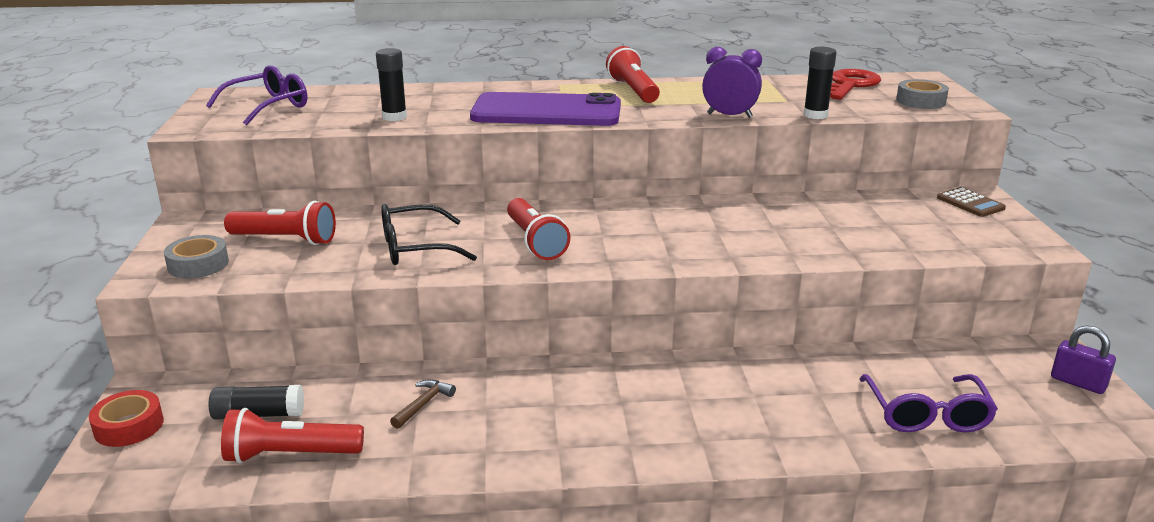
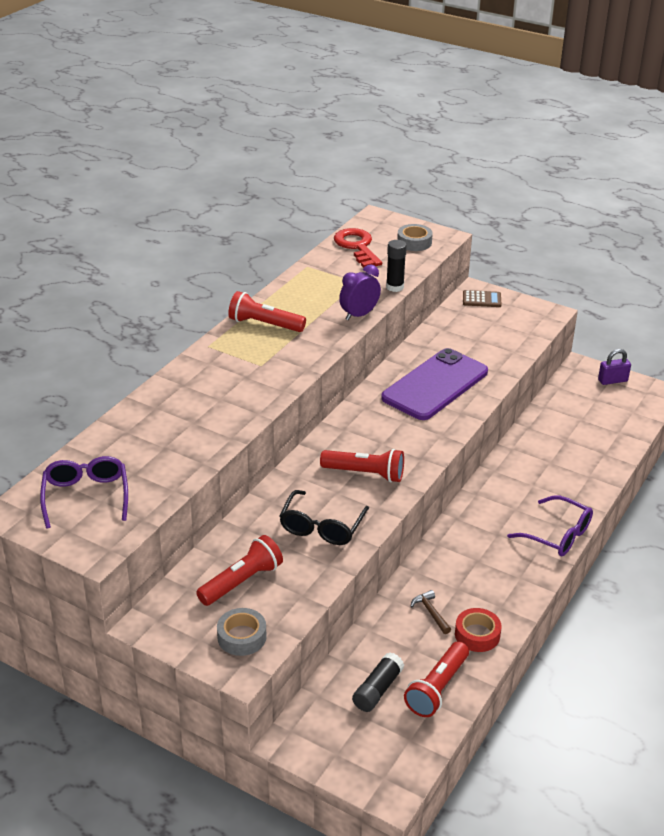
camera: 55 degrees left, 10 degrees up
(129, 426) = (336, 757): red tape -> red tape (477, 635)
(394, 117) = (194, 444): black glue stick -> none
(546, 112) = (265, 377): purple phone -> purple phone (435, 385)
(926, 414) = (597, 441): purple glasses -> purple glasses (557, 535)

